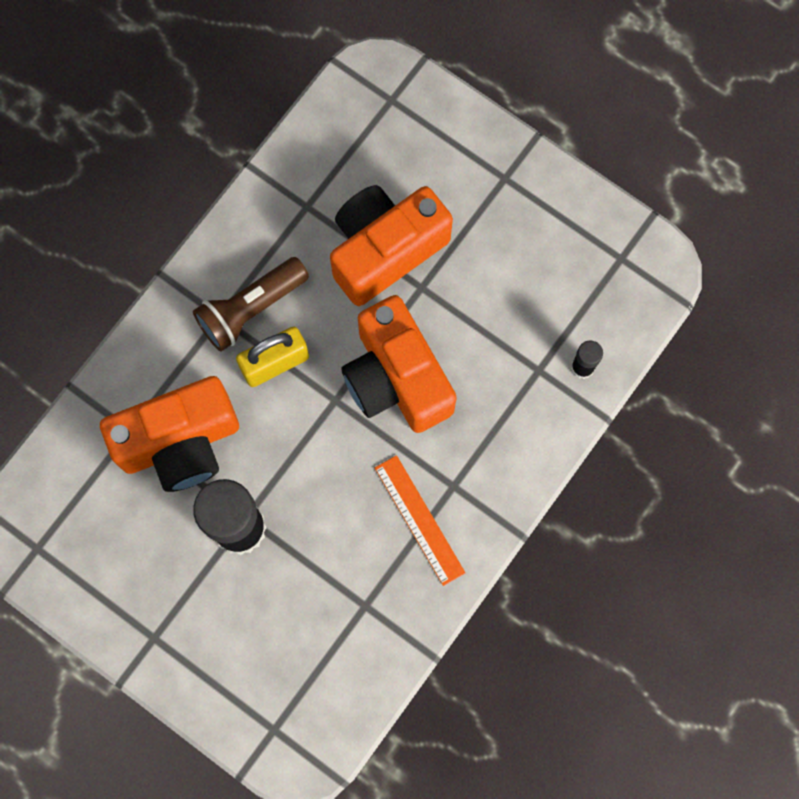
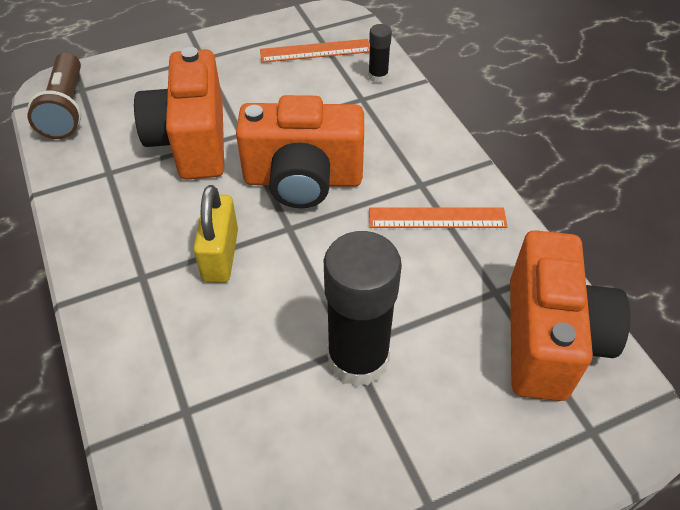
camera: 60 degrees left, 25 degrees down
(180, 443) = (234, 369): orange camera -> orange camera (549, 339)
(251, 309) = (157, 250): brown flashlight -> brown flashlight (66, 109)
(584, 282) = (315, 51): none -> orange ruler

